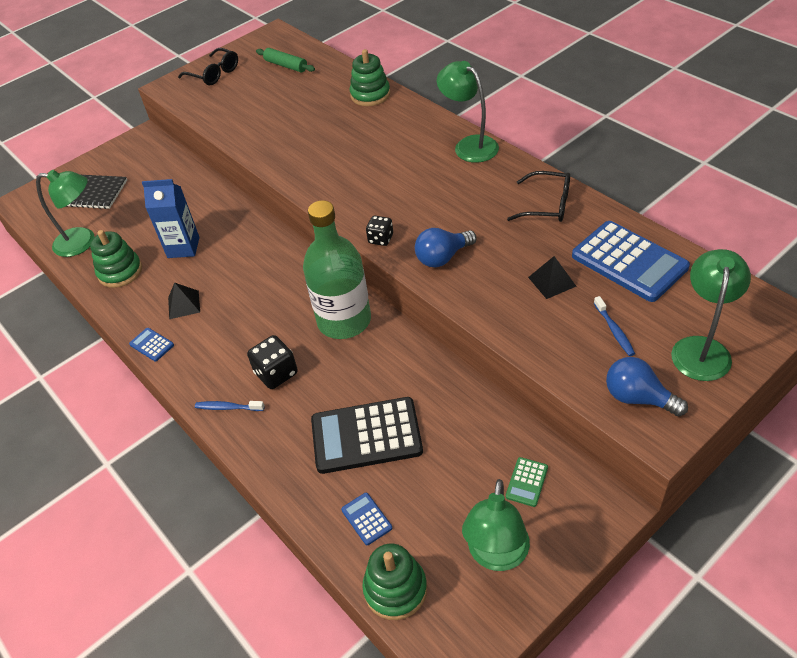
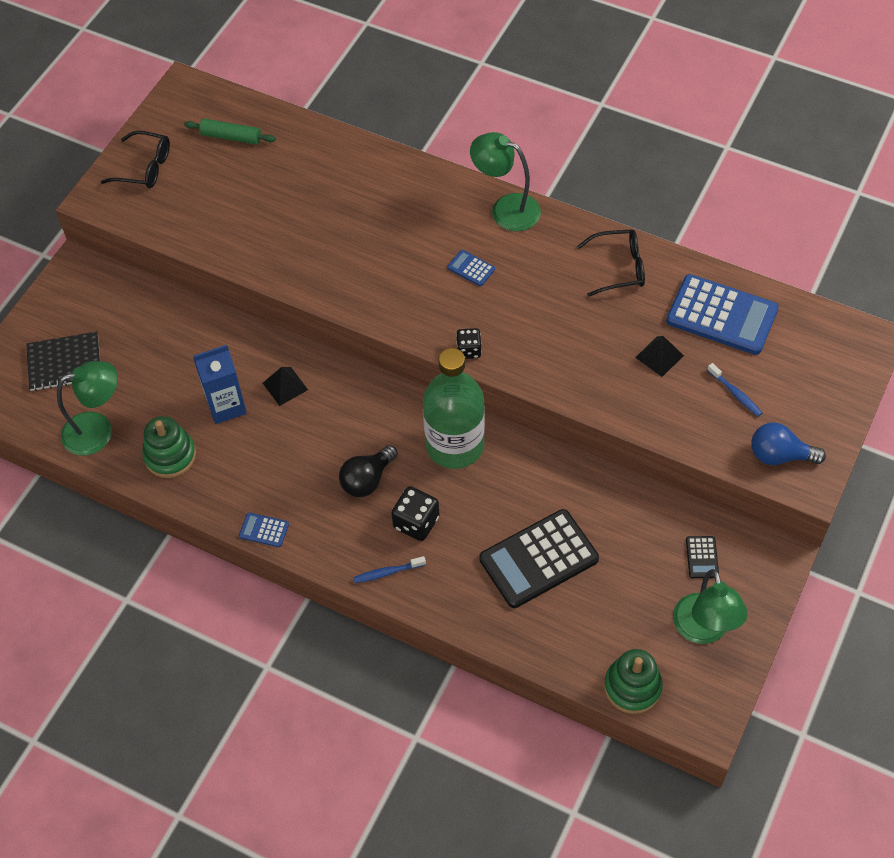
camera: 25 degrees left, 10 degrees up
(184, 304) = (270, 475): black pyramid -> black pyramid (285, 386)
(256, 328) = (367, 480): none -> black light bulb
(366, 519) = (578, 636): blue calculator -> blue calculator (471, 268)
(370, 95) = (359, 161): green stacking toy -> none
(442, 257) = (542, 356): blue light bulb -> none
(527, 482) = (702, 557): green calculator -> black calculator
(701, 348) = (815, 391): green lamp -> none

